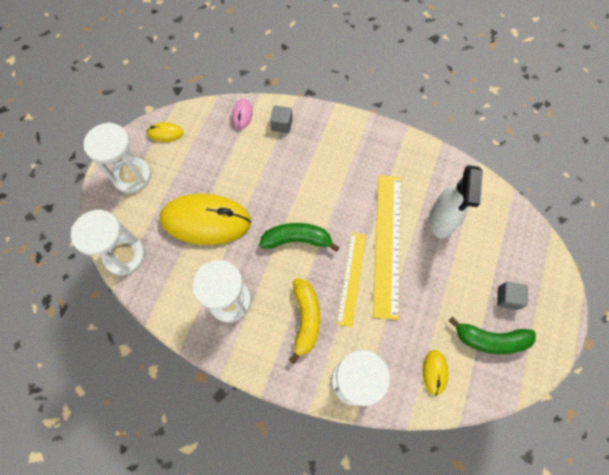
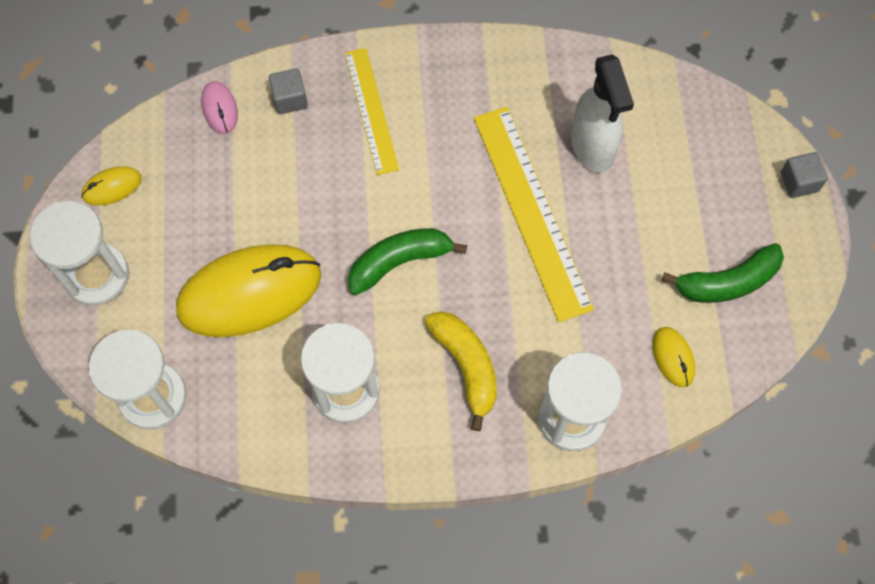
camera: 25 degrees left, 0 degrees up
(351, 278) = (503, 281): yellow ruler -> yellow ruler (371, 110)
(507, 298) = (727, 216): grey cube -> grey cube (799, 182)

